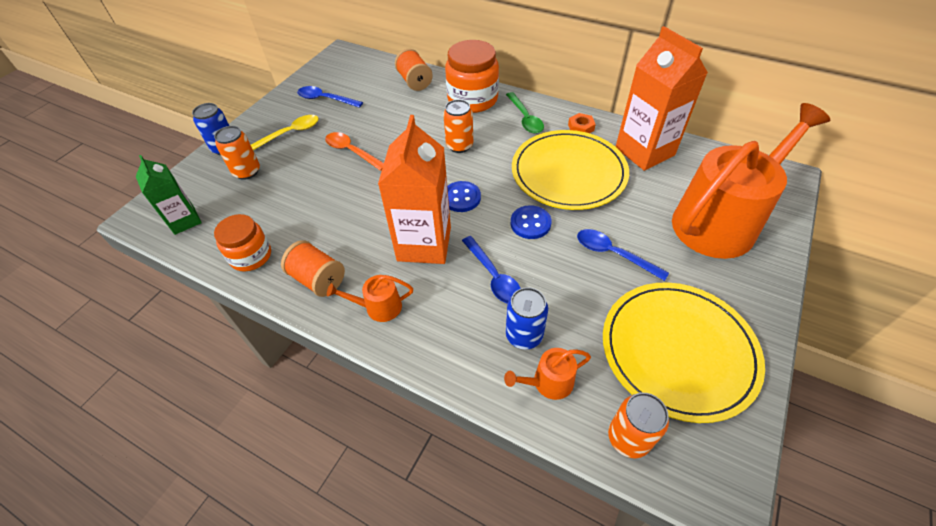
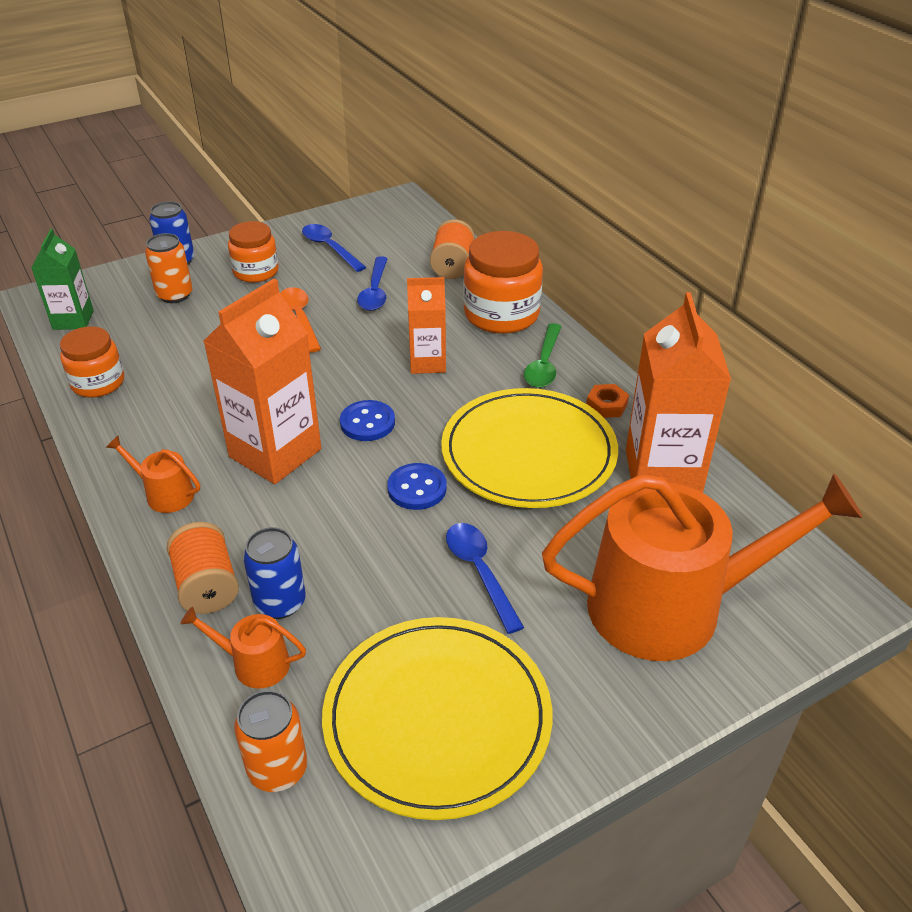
camera: 30 degrees right, 10 degrees down
(290, 133) = (256, 272): yellow spoon -> orange jar
(318, 279) = (136, 436): orange spool -> orange spool (207, 586)
(459, 145) = (427, 362): orange can -> orange carton
(493, 276) = (313, 524): blue spoon -> blue spoon (375, 291)

